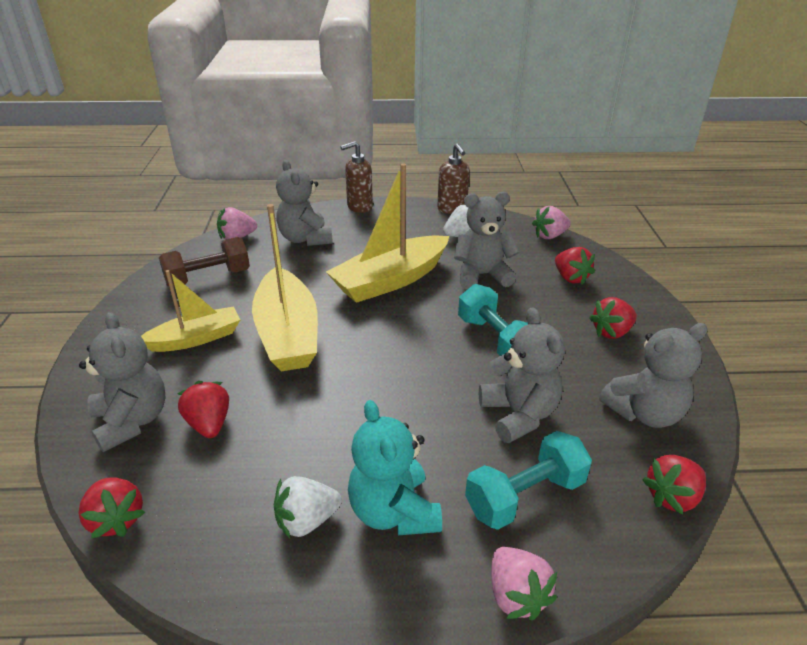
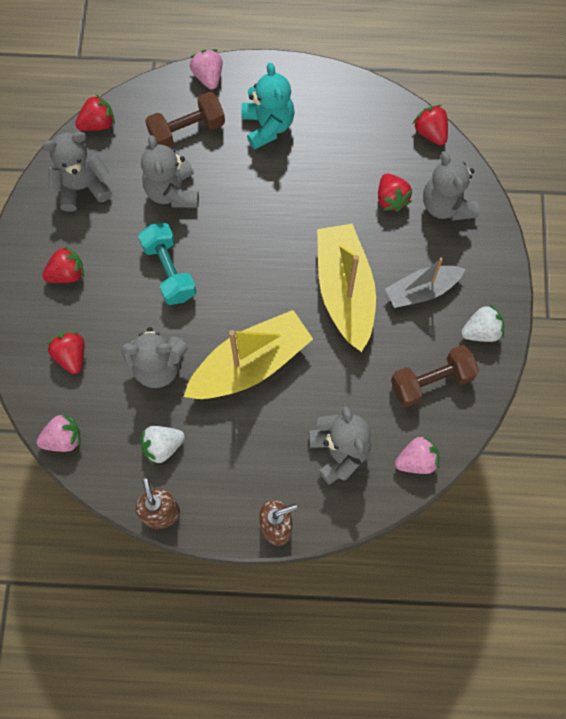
camera: 175 degrees left, 35 degrees up
(196, 338) = (422, 290): yellow boat -> grey boat
(306, 521) = (319, 124): white strawberry -> white strawberry (481, 331)
(525, 496) = (187, 130): turquoise dumbbell -> brown dumbbell

